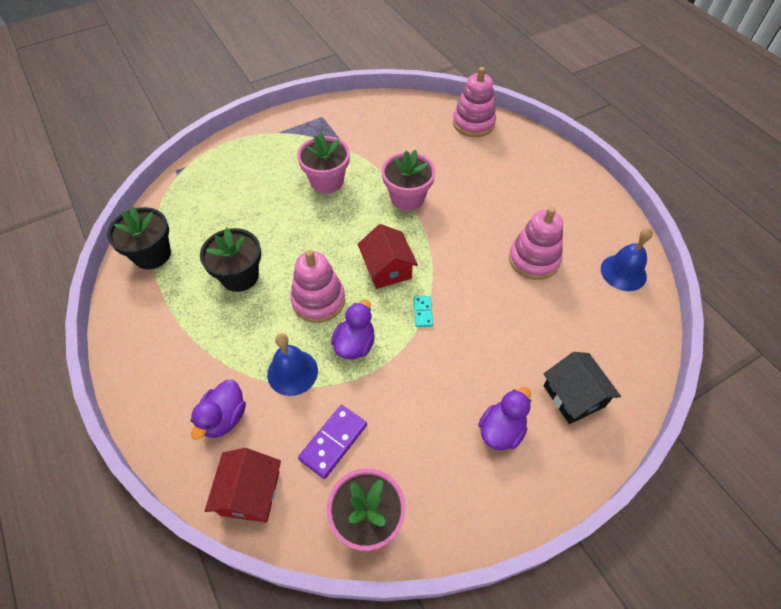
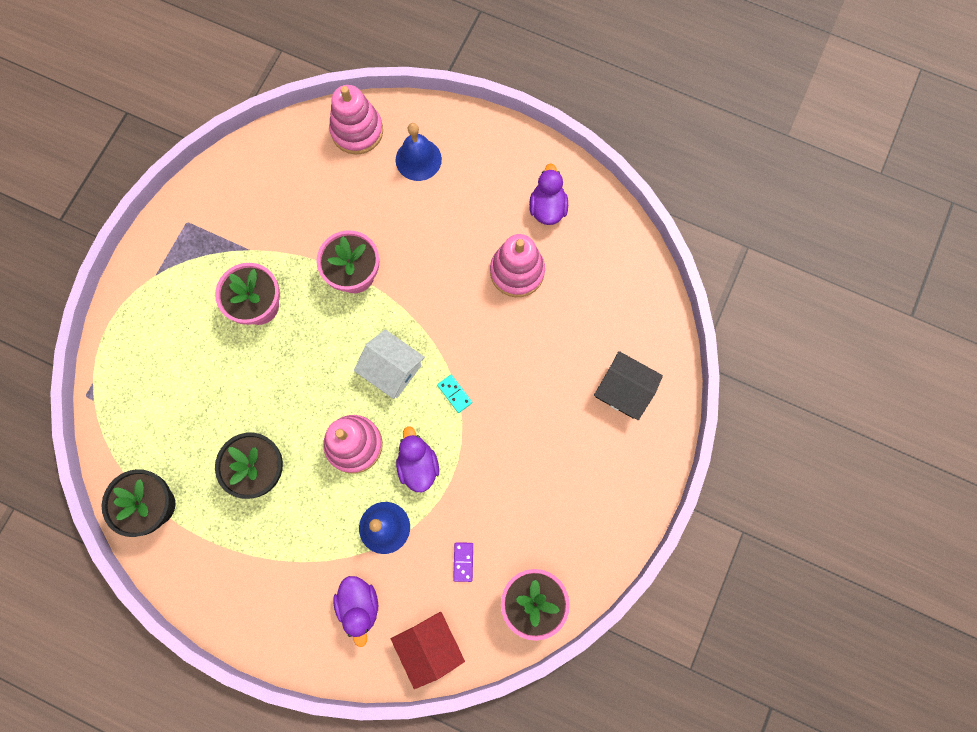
camera: 35 degrees left, 20 degrees up
(333, 442) = (463, 562): purple domino -> purple domino, size x0.58
(387, 268) = (392, 369): red house -> white house
(501, 430) = (585, 460): purple duck -> purple duck (547, 208)
(623, 272) = (601, 235): blue bell -> blue bell (418, 159)

